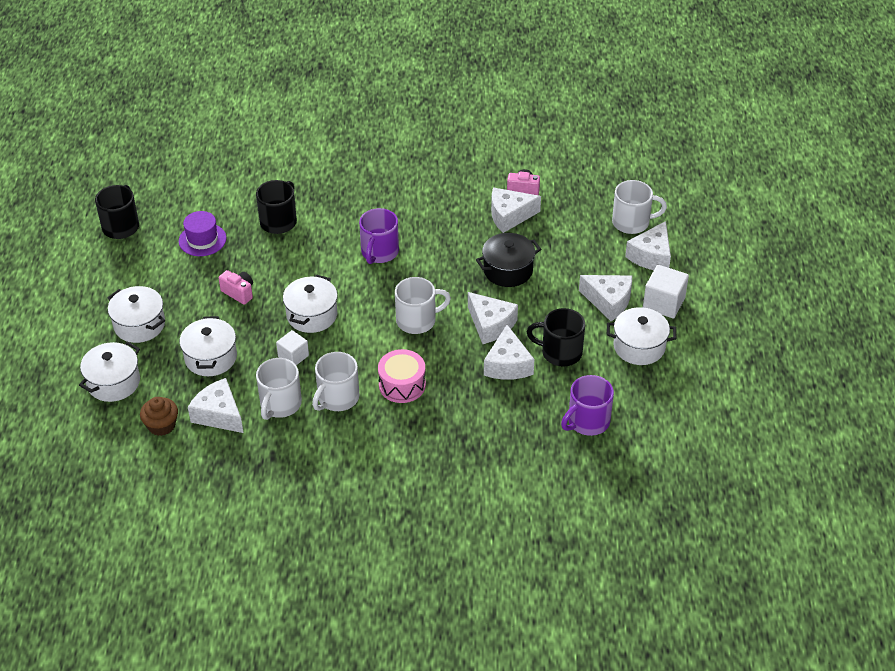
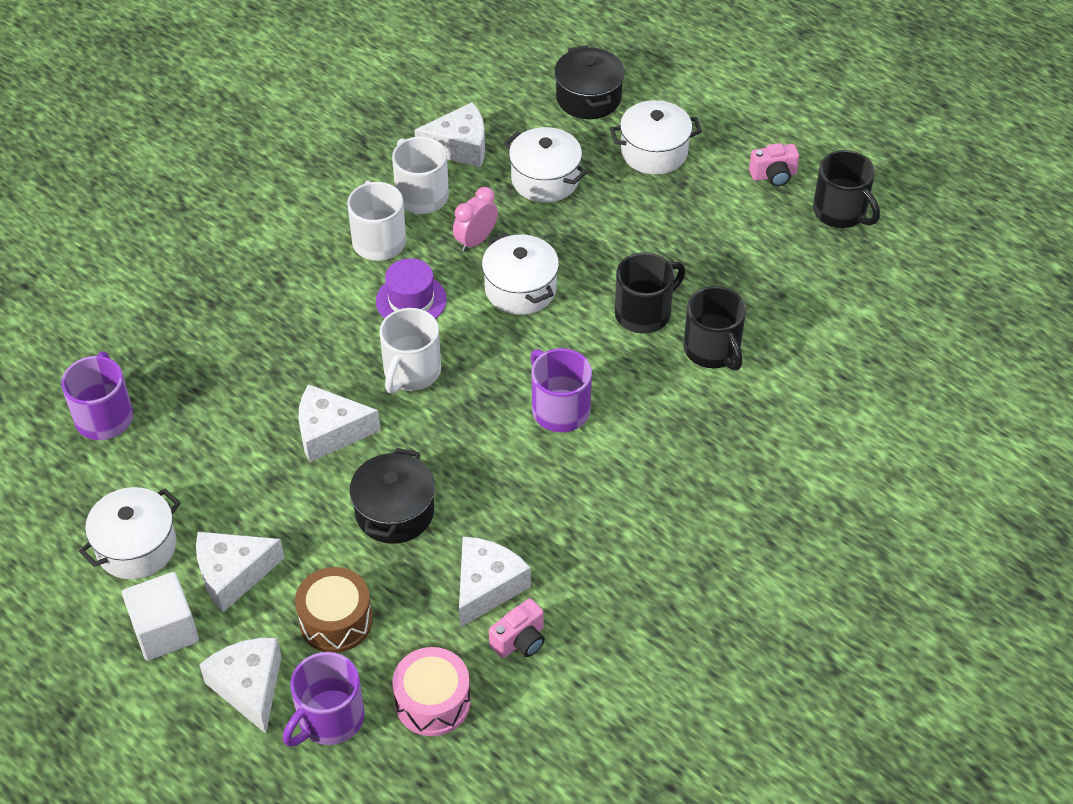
camera: 130 degrees right, 5 degrees up
(113, 382) = (588, 98): white pot -> black pot
(161, 425) = (492, 103): brown cupcake -> none
(202, 240) = (747, 266): purple hat -> purple hat (411, 300)
(239, 293) = (622, 250): pink camera -> pink camera (773, 176)
(293, 356) = (476, 240): white cube -> pink clock
(402, 385) = (336, 300): pink drum -> pink drum (432, 702)
(508, 365) = (257, 405): white cheese -> none
(560, 352) = (218, 465): black mug -> black mug (644, 313)
(586, 251) = (336, 620): none -> brown drum
(632, 222) = (329, 719): white mug -> purple mug

